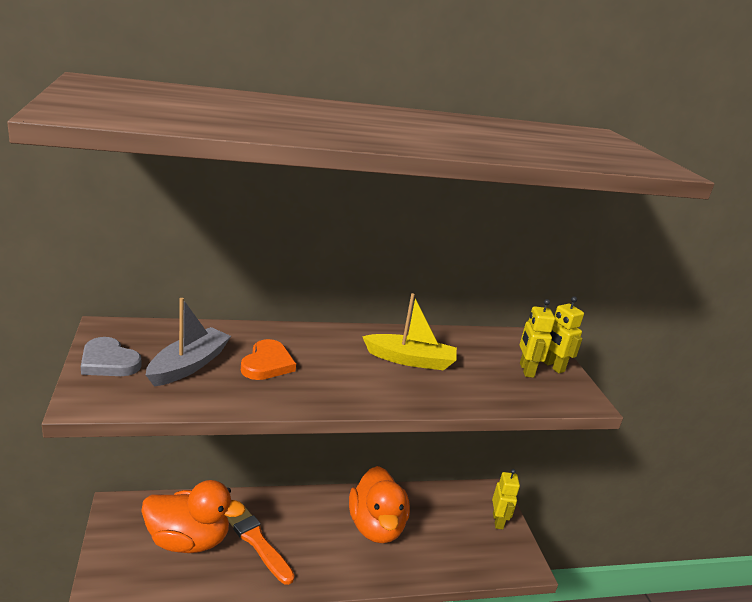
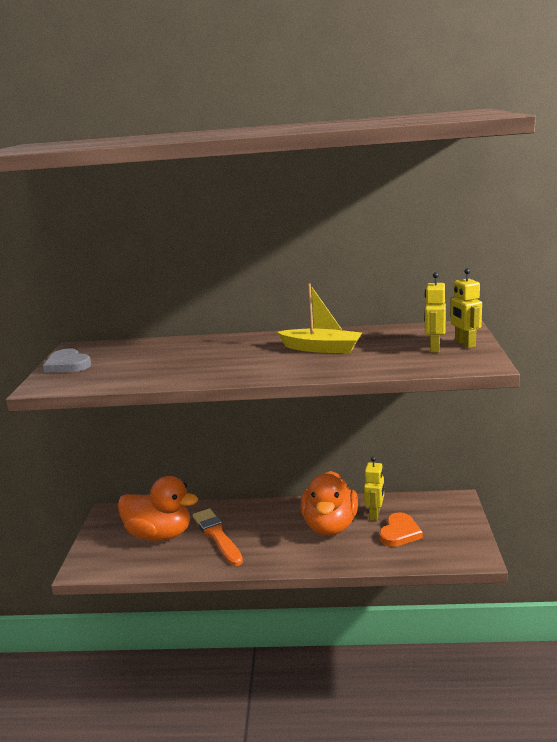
camera: 20 degrees right, 5 degrees down
(189, 365) = (127, 363): grey boat -> none
(267, 364) = (191, 358): orange heart -> orange heart (399, 533)
(498, 521) = (457, 522): yellow robot -> yellow robot (375, 515)

